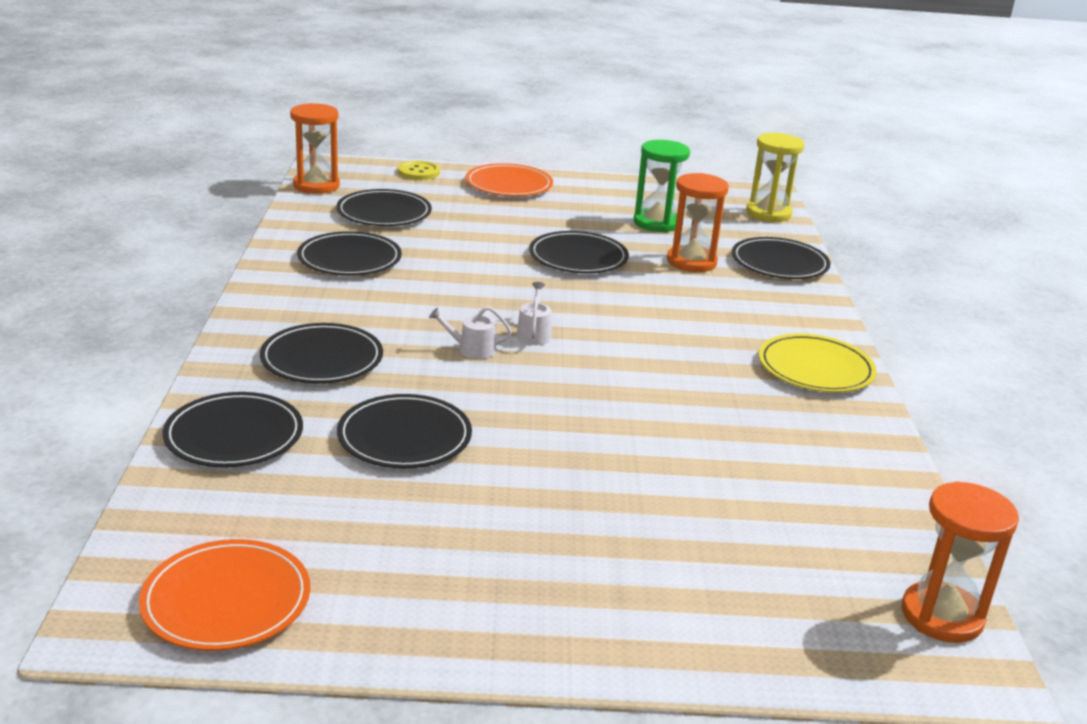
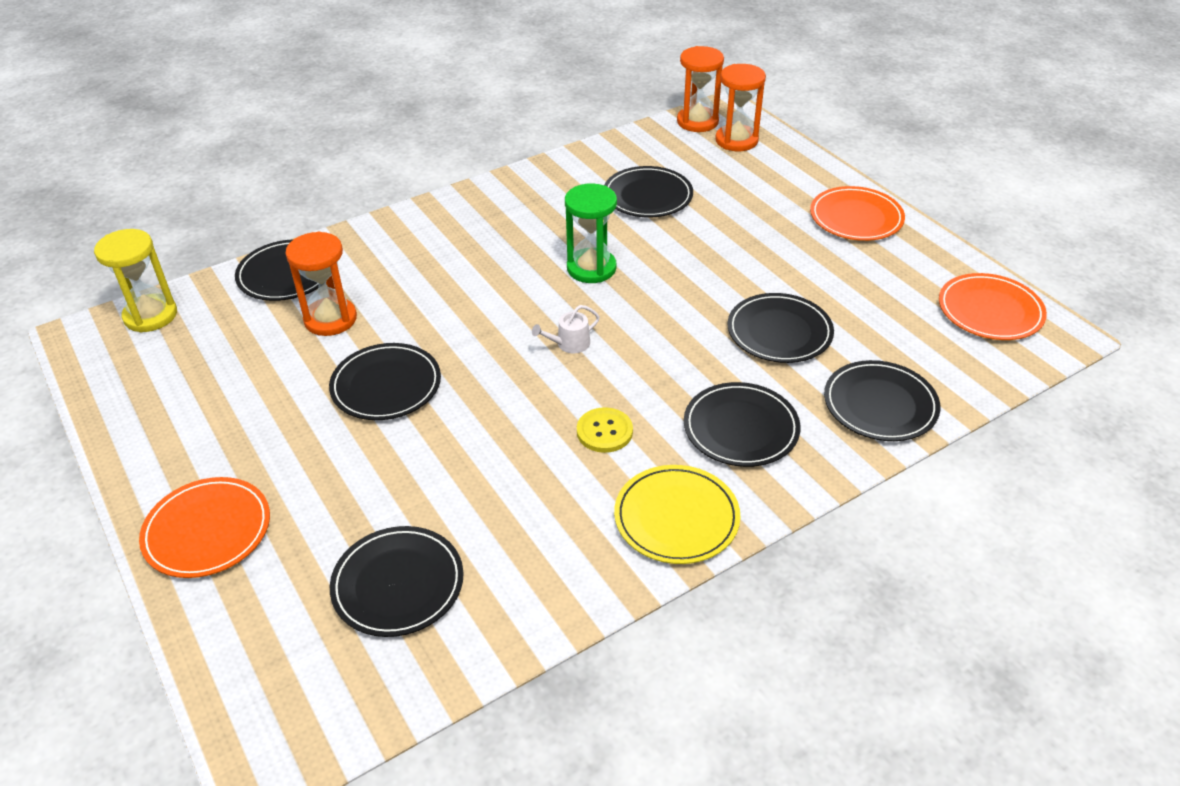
camera: 120 degrees left, 15 degrees up
(316, 185) = (362, 711): orange hourglass -> orange hourglass (736, 140)
(349, 259) = (547, 532): black plate -> black plate (647, 196)
(418, 172) = (223, 640): yellow button -> yellow button (604, 431)
(472, 349) = (631, 361): white watering can -> none
(535, 616) = (856, 218): none -> orange plate
(656, 223) = (244, 373): green hourglass -> green hourglass (591, 268)
(815, 368) = (478, 210): yellow plate -> yellow plate (676, 517)

